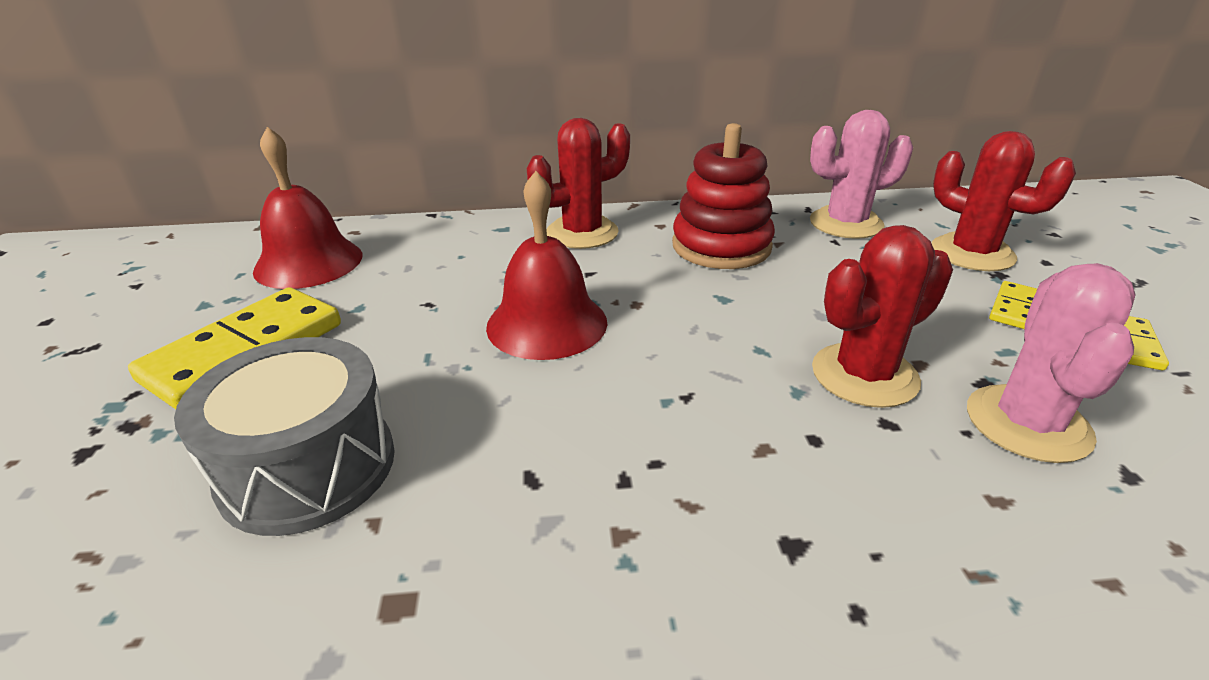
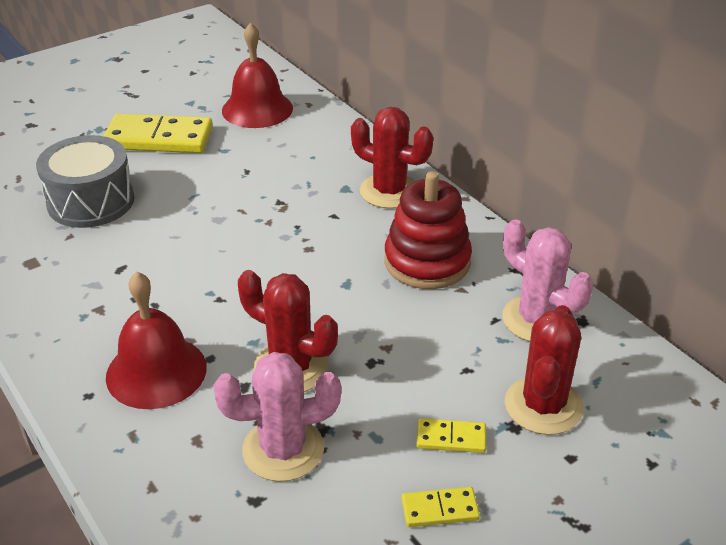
camera: 60 degrees right, 5 degrees up
(547, 323) = (257, 222): red bell -> red bell (156, 371)

